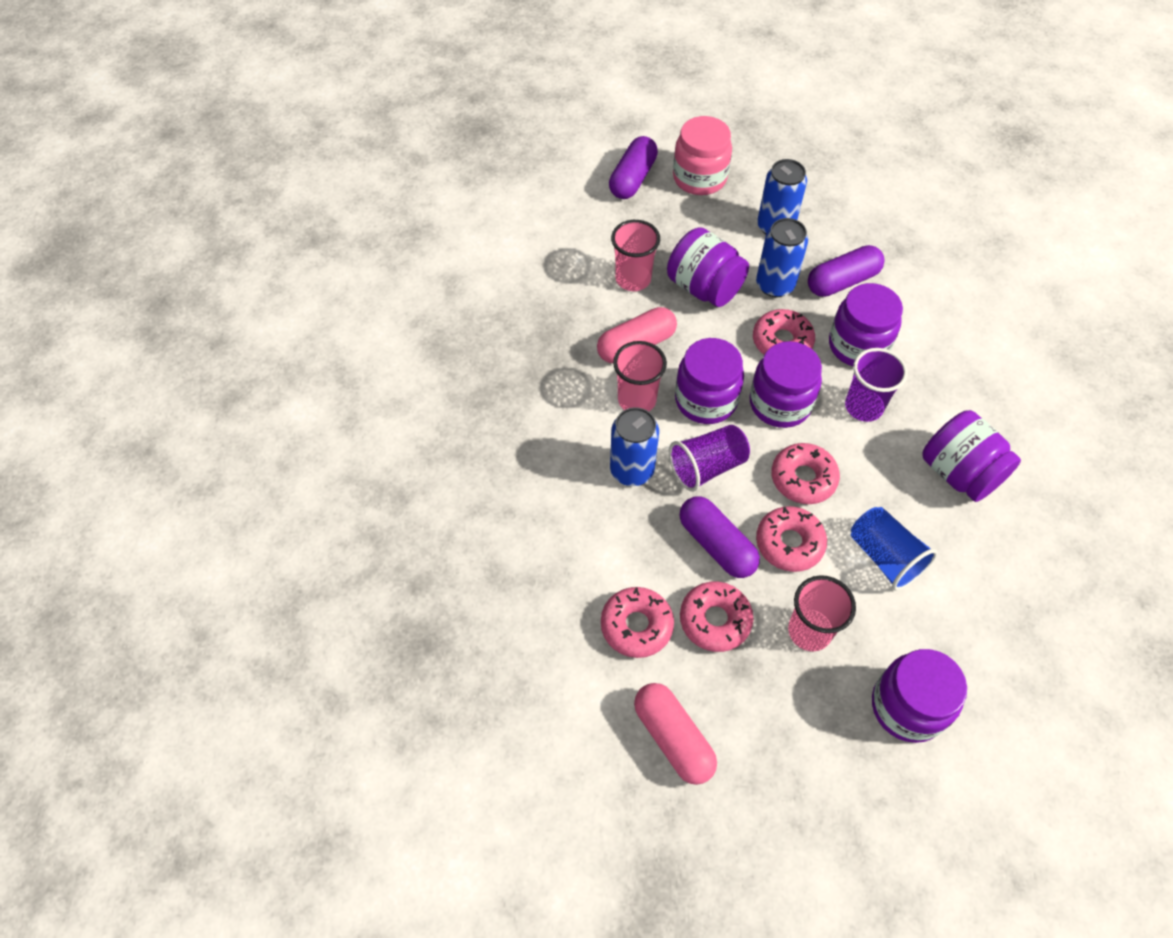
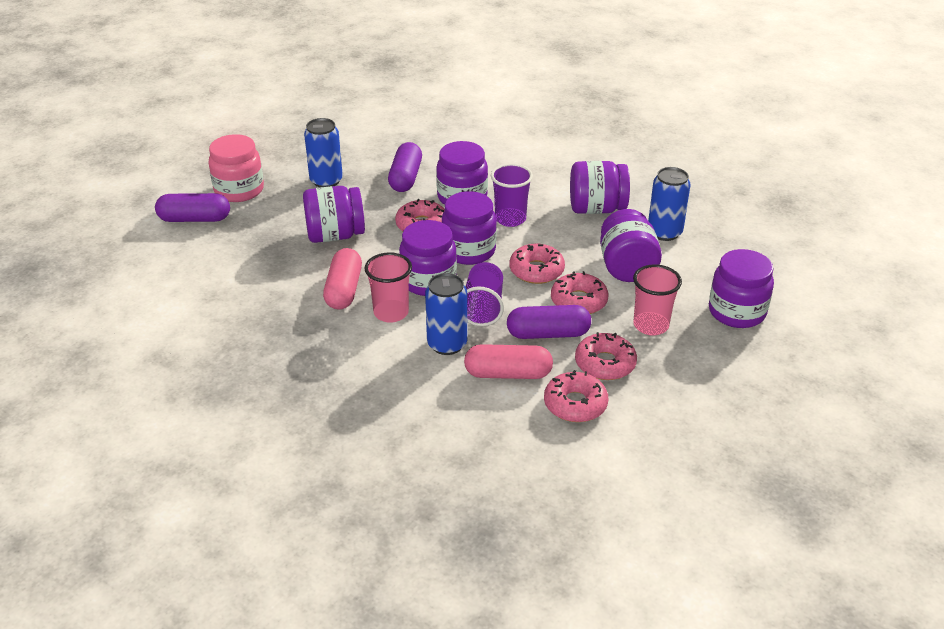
camera: 55 degrees left, 20 degrees down
(632, 178) = (195, 219): purple capsule -> purple capsule turned 60 degrees counterclockwise
(633, 279) = (284, 263): pink cup -> none
(673, 738) = (677, 428): pink capsule -> pink capsule (508, 374)
(775, 285) = (373, 205): blue can -> blue can (664, 232)
(884, 557) = (626, 267): blue cup -> purple jar

